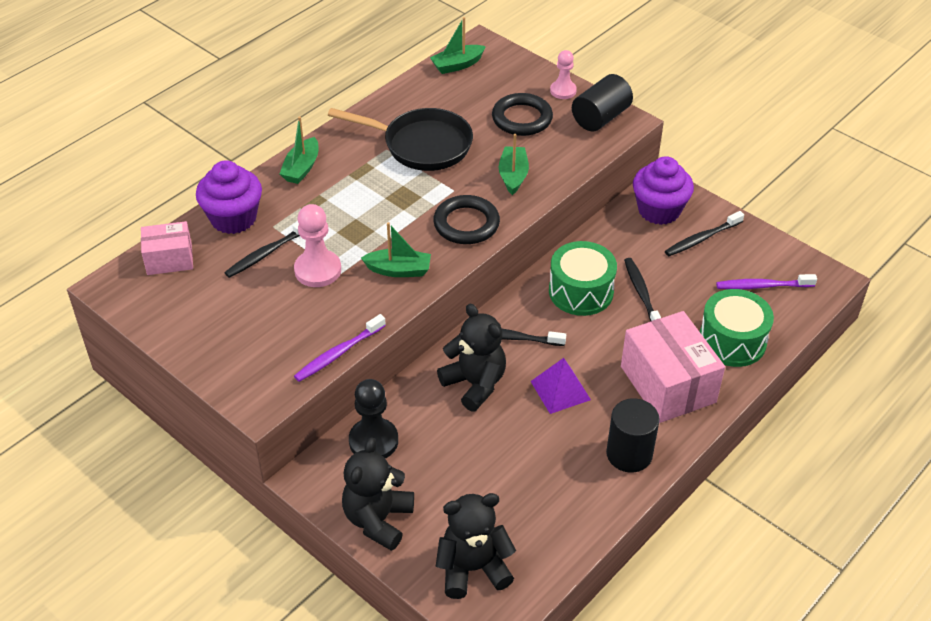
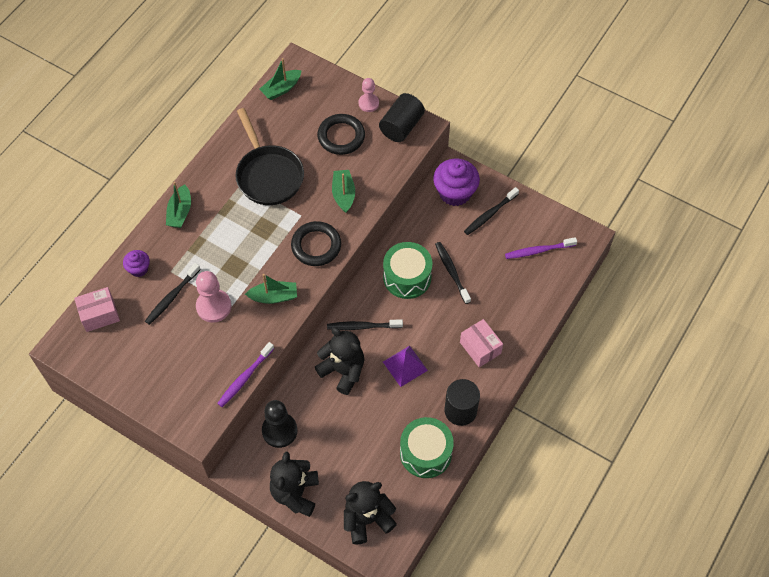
camera: 10 degrees left, 15 degrees up
(233, 218) = (139, 269): purple cupcake -> purple cupcake, size x0.53
(421, 145) = (268, 175): black pan -> black pan turned 60 degrees clockwise
(668, 384) = (480, 348): pink box -> pink box, size x0.58
(732, 341) = (521, 303): green drum -> green drum (425, 453)

